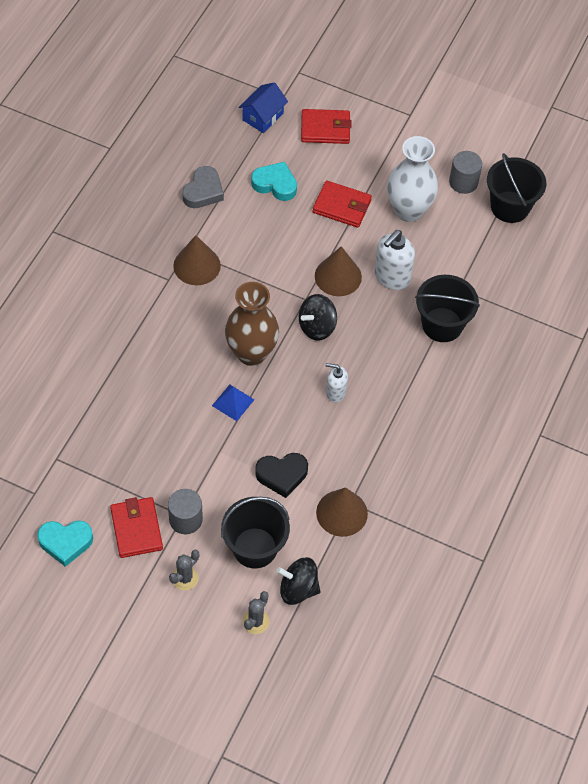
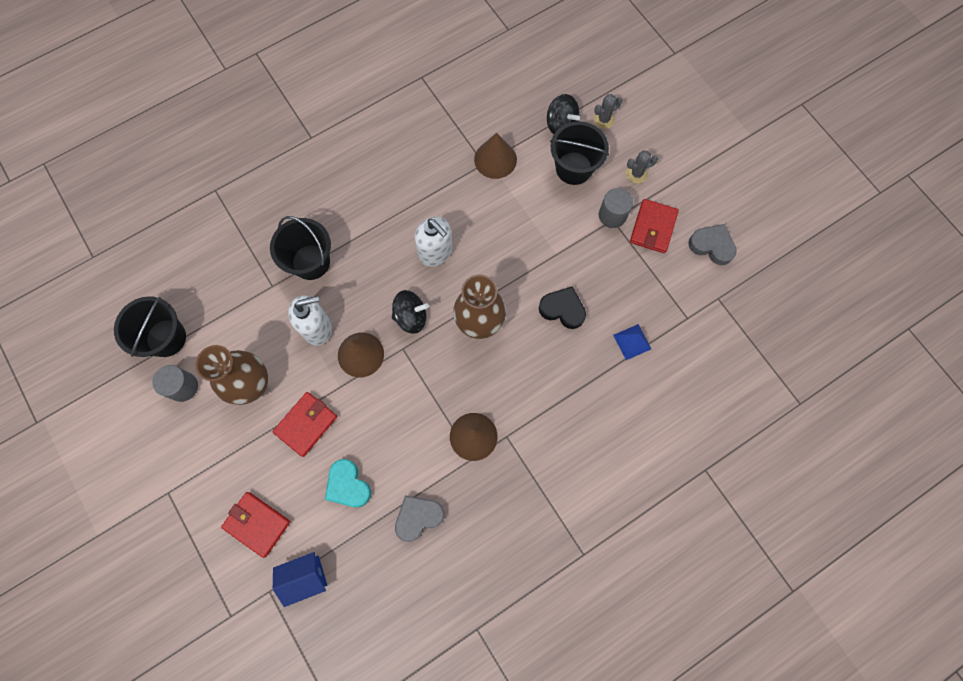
camera: 145 degrees left, 15 degrees up
(65, 542) = (711, 246): turquoise heart -> grey heart
(233, 402) = (521, 288): blue pyramid -> blue pyramid (632, 342)
(282, 475) = (520, 210): black heart -> black heart (562, 309)
(335, 392) = (436, 252): white soap dispenser -> white soap dispenser, size x1.64
(342, 206) = (306, 424): red wallet -> red wallet turned 75 degrees clockwise
(408, 210) = (253, 385): white vase -> brown vase

